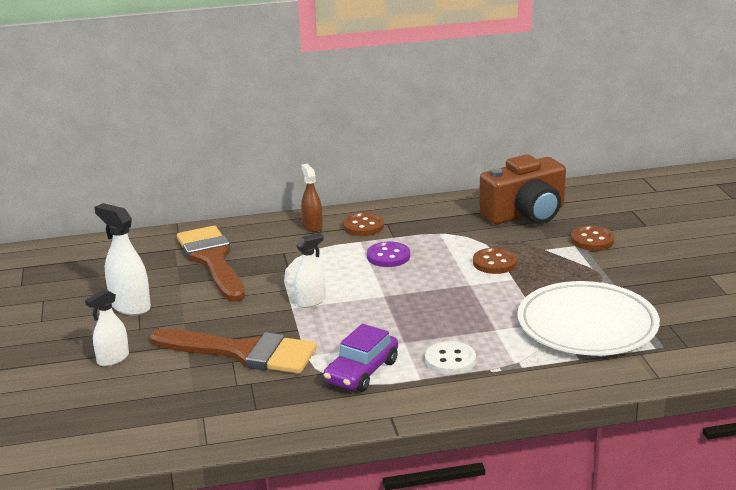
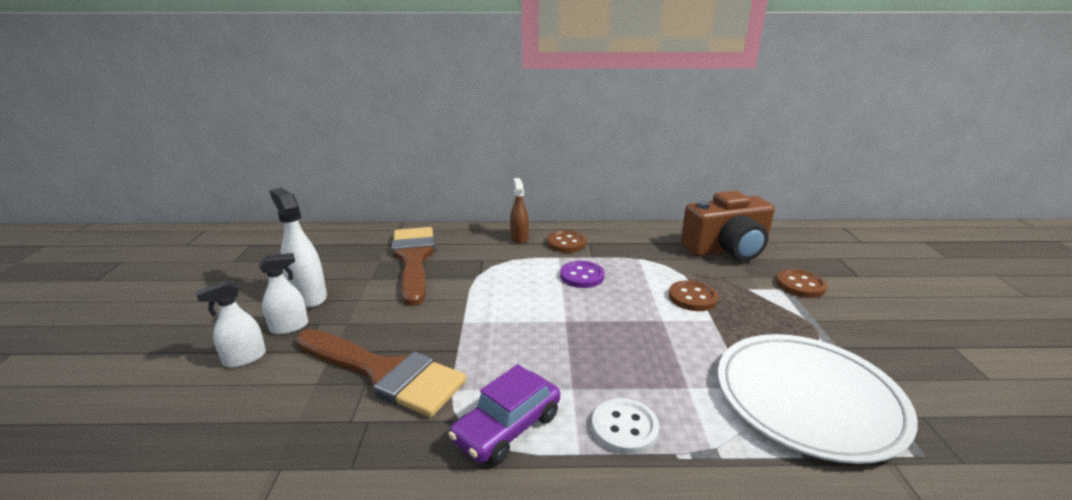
camera: 10 degrees right, 0 degrees up
(311, 301) = (486, 317): white spray bottle -> white spray bottle (289, 327)

